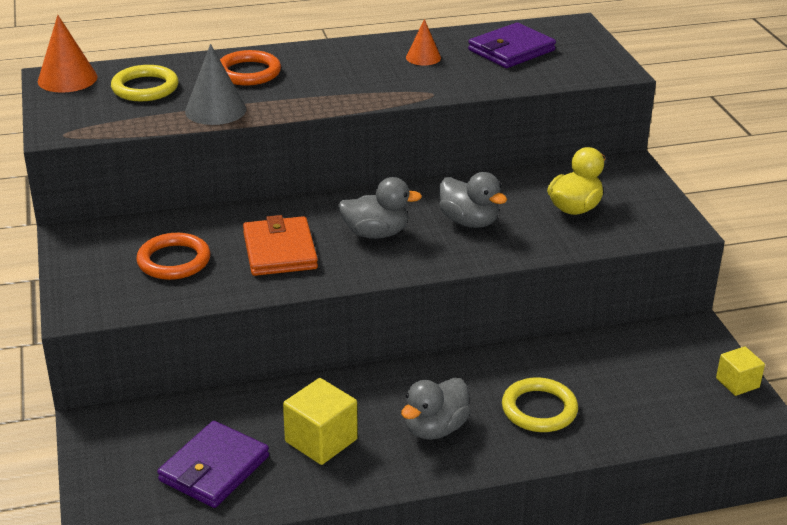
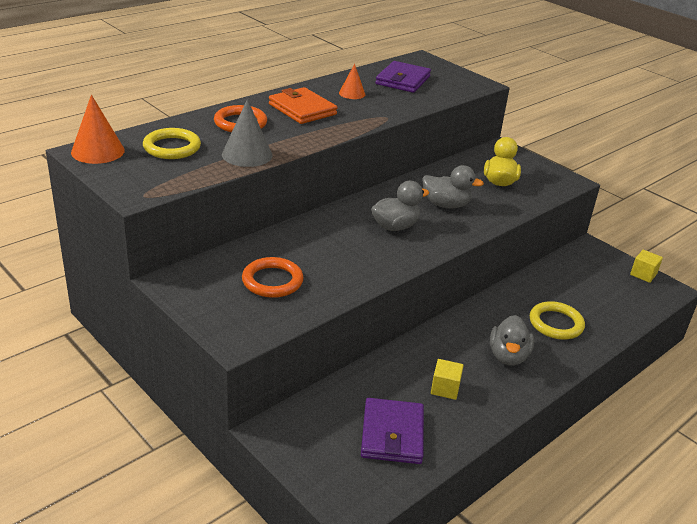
camera: 30 degrees left, 0 degrees up
(280, 251) = (342, 254): orange wallet -> orange wallet (302, 109)
(321, 440) = (445, 388): yellow cube -> yellow cube, size x0.63

